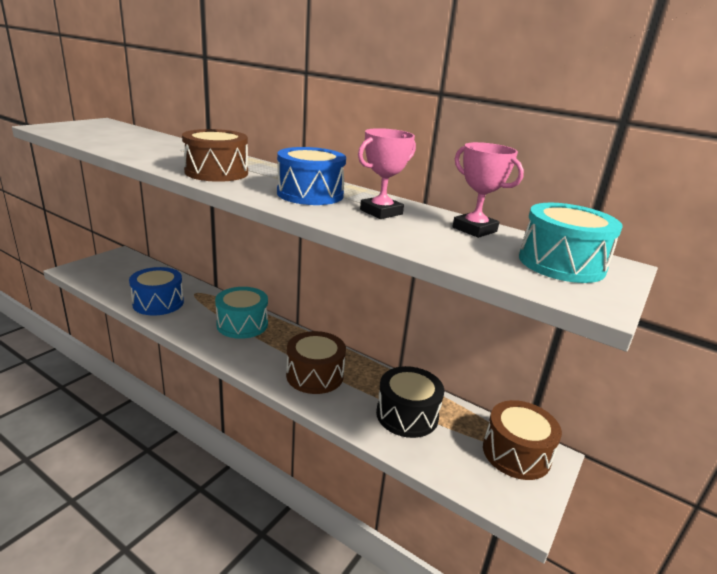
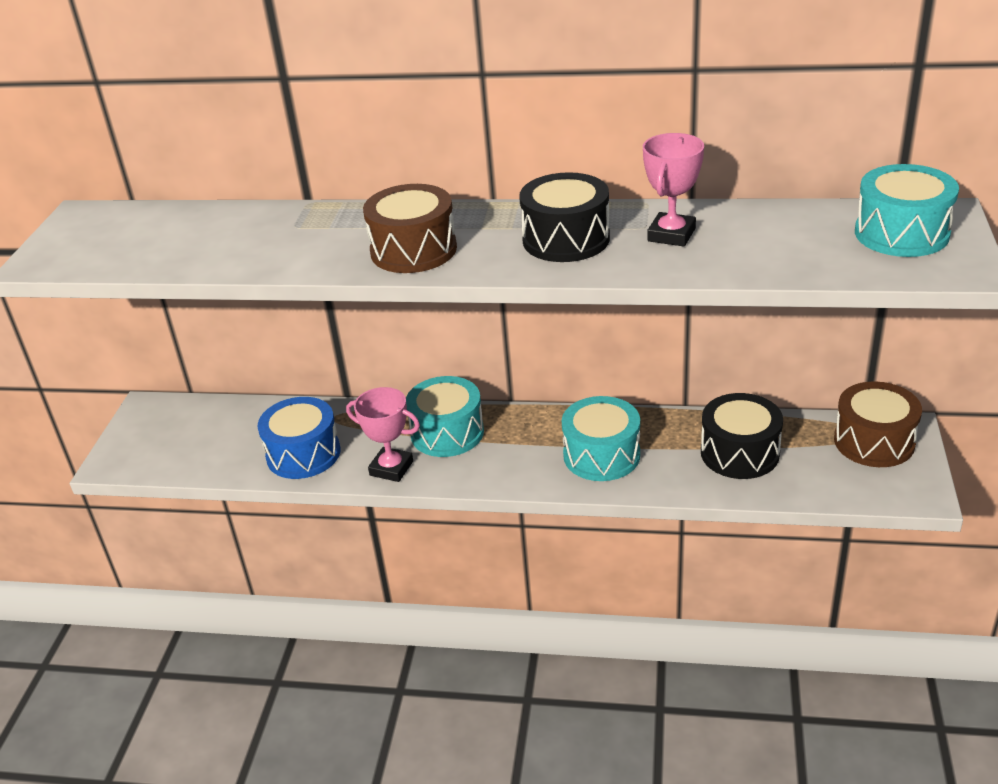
camera: 20 degrees left, 10 degrees up
(310, 194) = (566, 239): blue drum -> black drum
(315, 375) = (601, 455): brown drum -> turquoise drum
(474, 229) = (784, 219): pink trophy -> pink trophy (391, 468)

